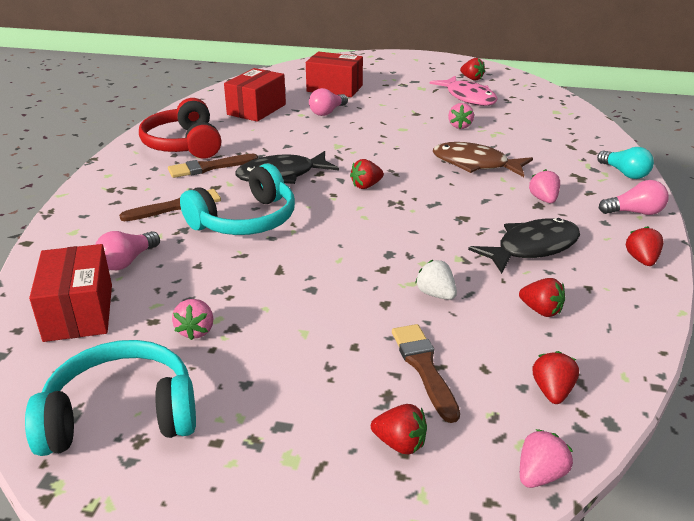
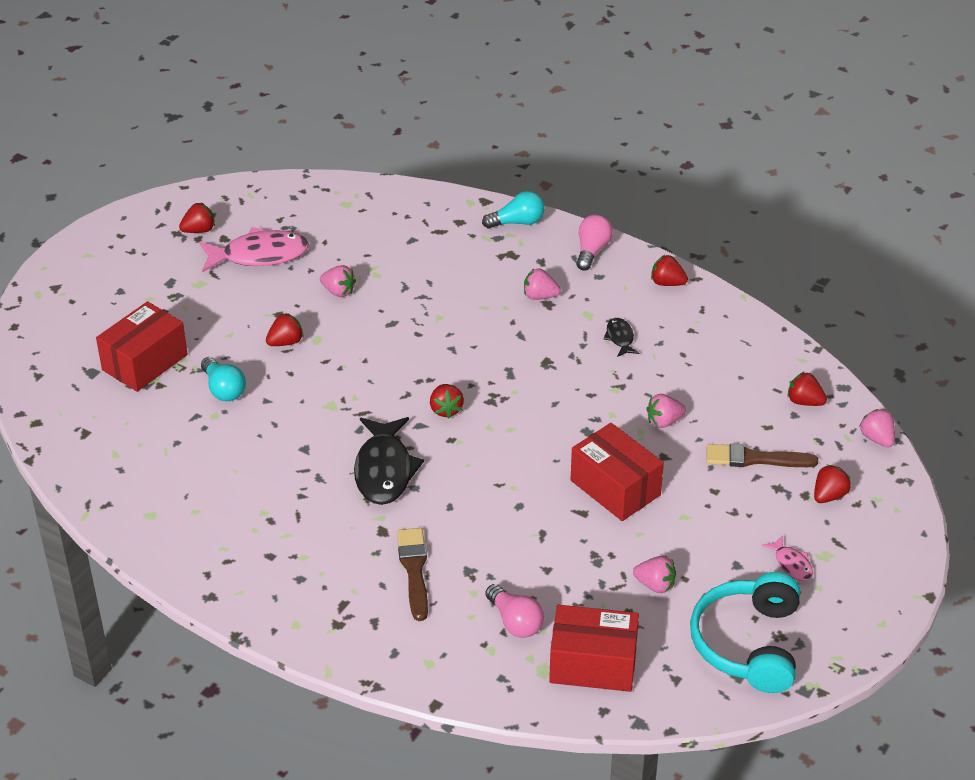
camera: 70 degrees left, 10 degrees up
(183, 144) = (244, 542): red headphones -> none
(209, 167) = (327, 528): brown brush -> none
(245, 220) = (474, 519): turquoise headphones -> none
(256, 109) = (170, 453): red box -> red box (615, 488)
(263, 429) = (791, 564): none -> pink fish
(327, 112) = (223, 389): pink light bulb -> turquoise light bulb
(436, 294) = (664, 421): white strawberry -> pink strawberry
(475, 164) = (441, 314): brown fish -> none
(532, 248) = (620, 338): black fish -> black fish, size x0.48
(541, 310) = (711, 369): red strawberry -> red strawberry (285, 342)

